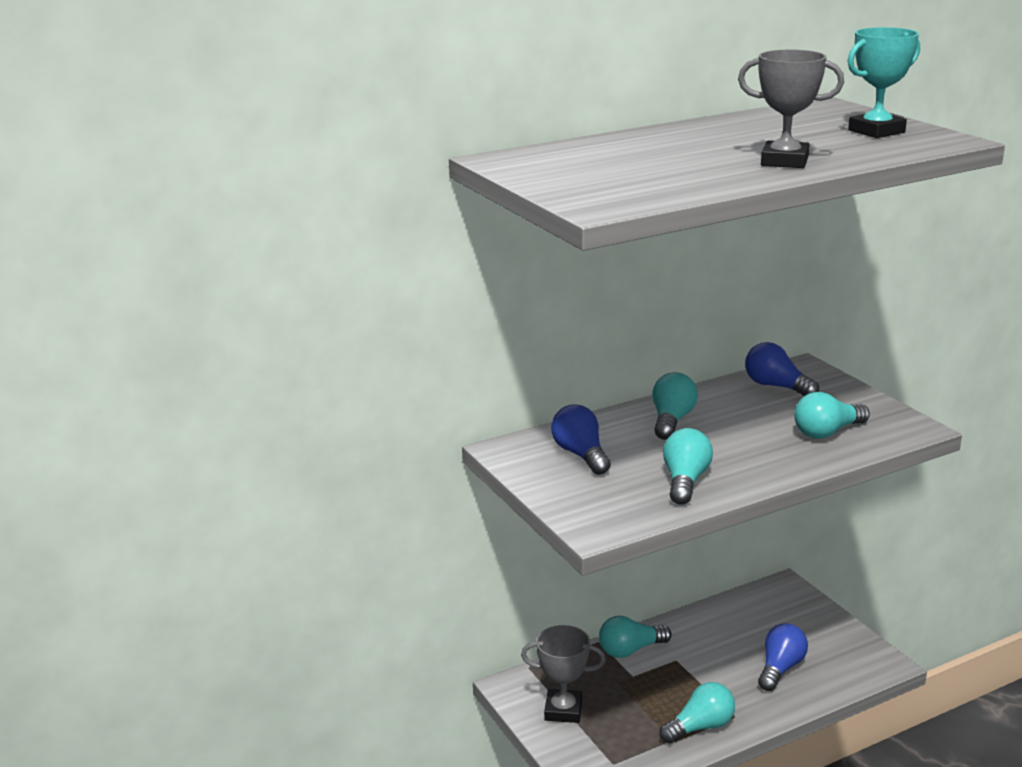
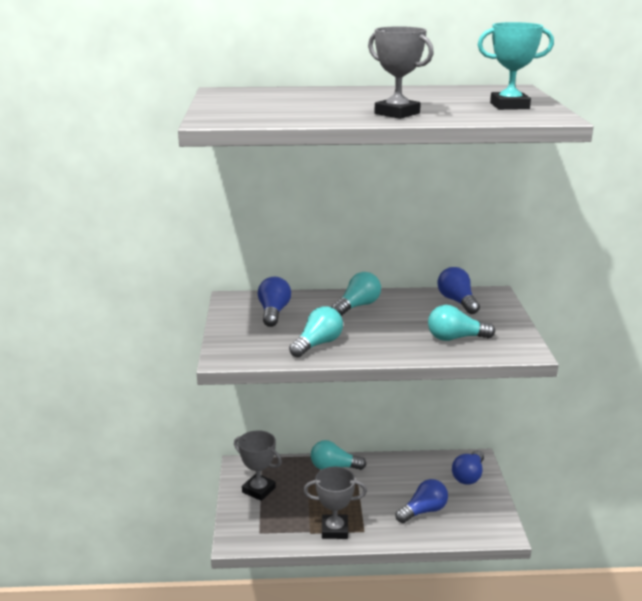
camera: 25 degrees right, 0 degrees up
(700, 727) = (334, 530): turquoise light bulb -> grey trophy
(793, 609) = (468, 476): none -> blue light bulb

